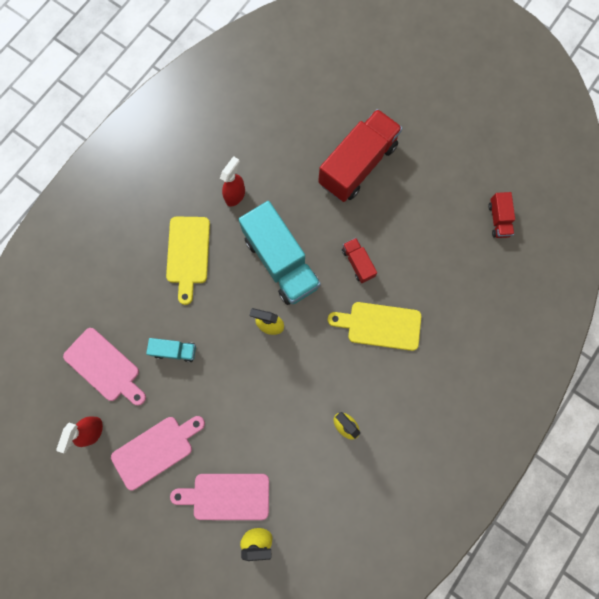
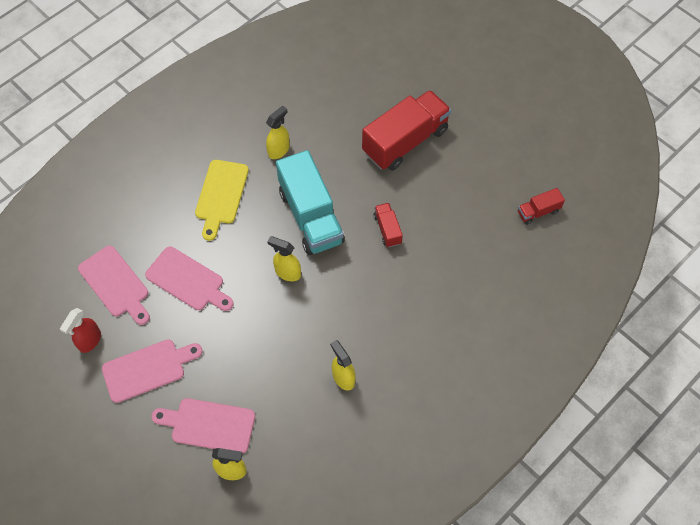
camera: 10 degrees right, 15 degrees down
(175, 351) = (187, 280): turquoise truck -> pink cutting board
(235, 195) = (279, 150): red spray bottle -> yellow spray bottle
(380, 325) = (398, 290): yellow cutting board -> none
(498, 219) = (538, 211): red truck -> red truck turned 60 degrees clockwise

